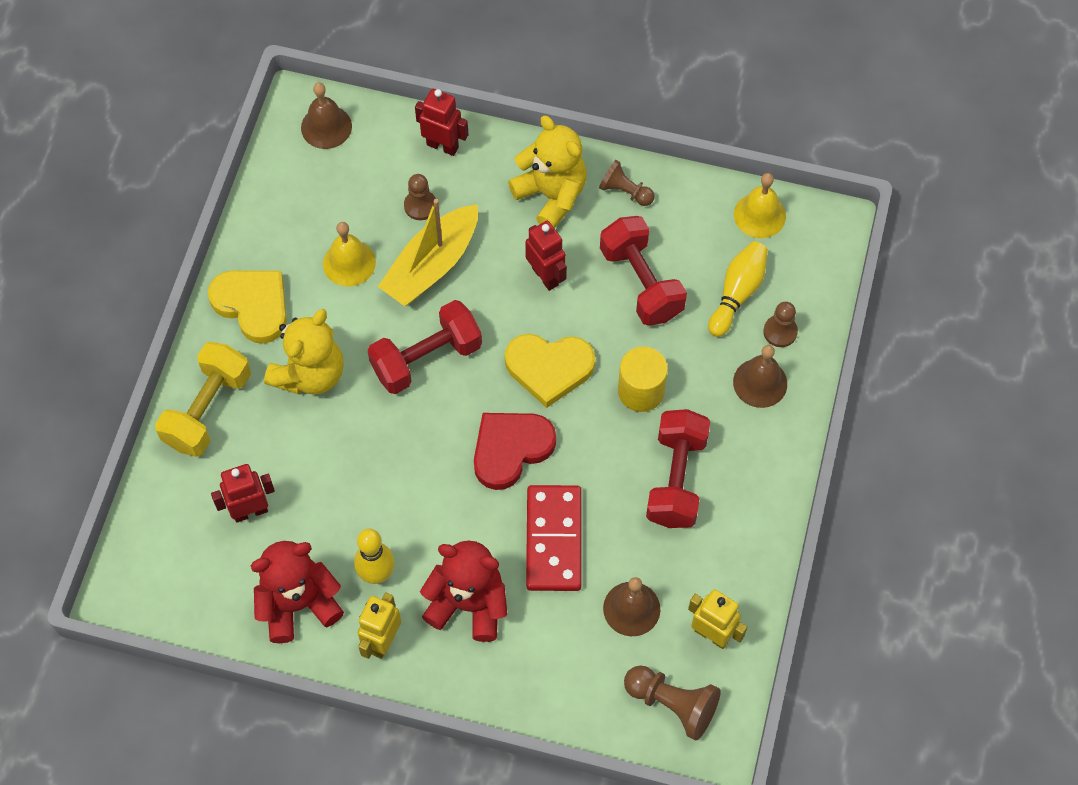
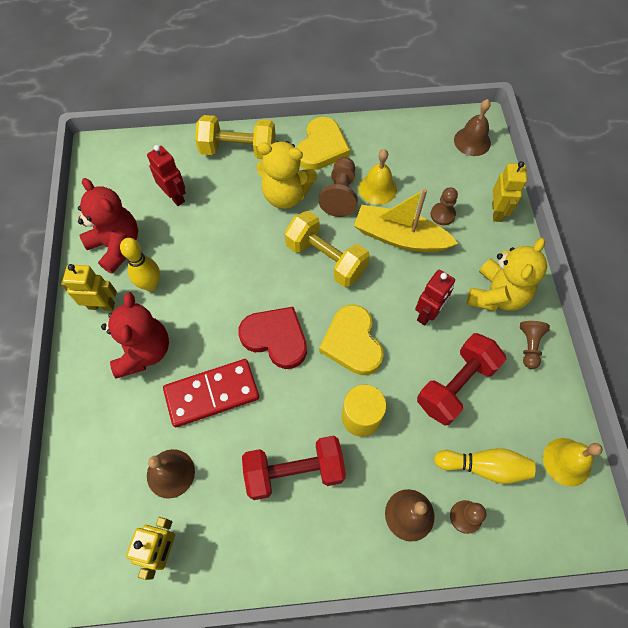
camera: 70 degrees right, 0 degrees up
(426, 358) = (326, 259): red dumbbell -> yellow dumbbell
(442, 146) = (497, 212): red robot -> yellow robot
(672, 704) = (95, 535): brown pawn -> brown pawn (340, 194)

